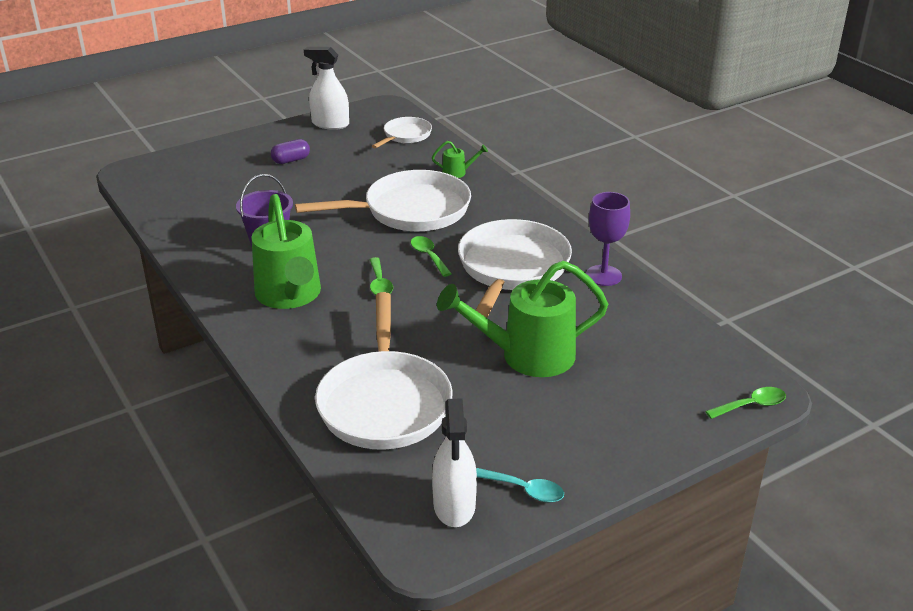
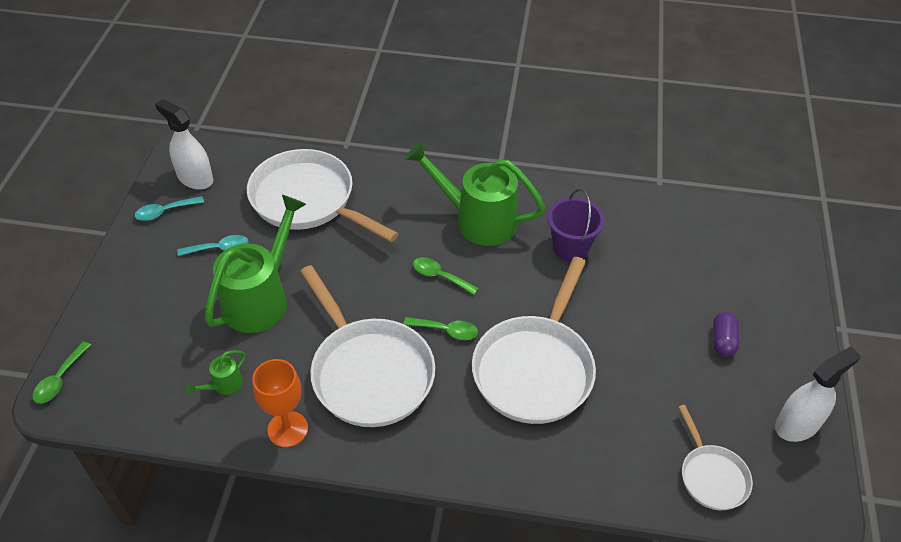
camera: 130 degrees right, 15 degrees up
(458, 172) = (578, 461): green watering can -> green watering can (223, 385)
(514, 417) = (219, 249): none -> turquoise spoon
(603, 275) = (287, 429): purple goblet -> orange goblet

